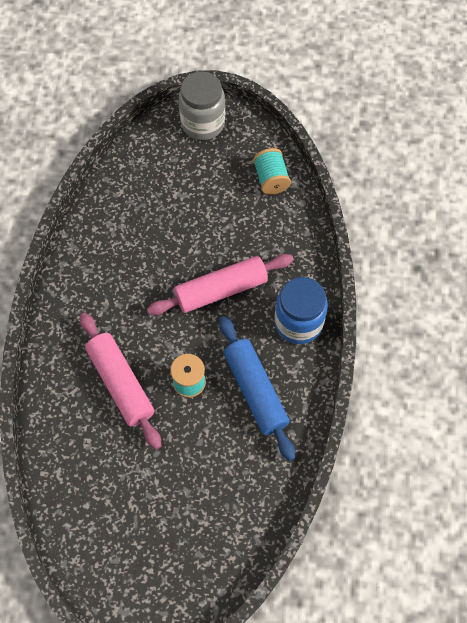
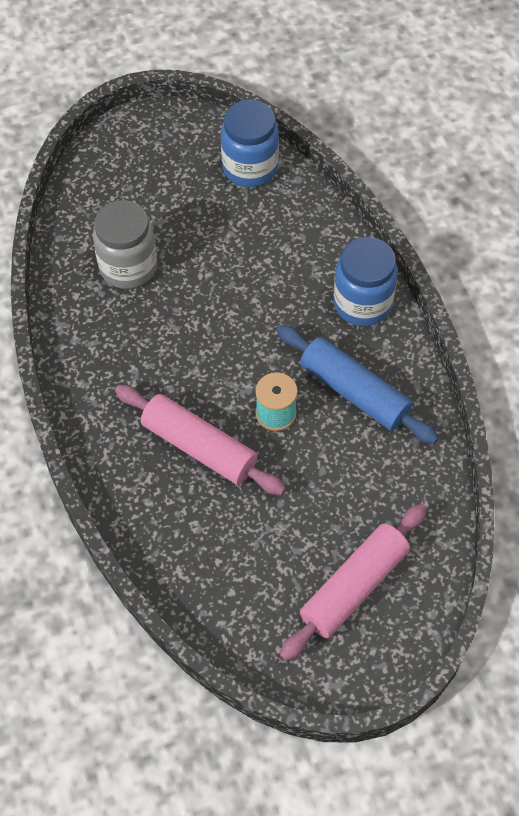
camera: 25 degrees left, 5 degrees down
(203, 123) = (140, 138): grey jar -> grey jar (128, 267)
(221, 290) = (258, 303): pink rolling pin -> pink rolling pin (354, 587)
(271, 179) = (250, 167): turquoise spool -> blue jar

